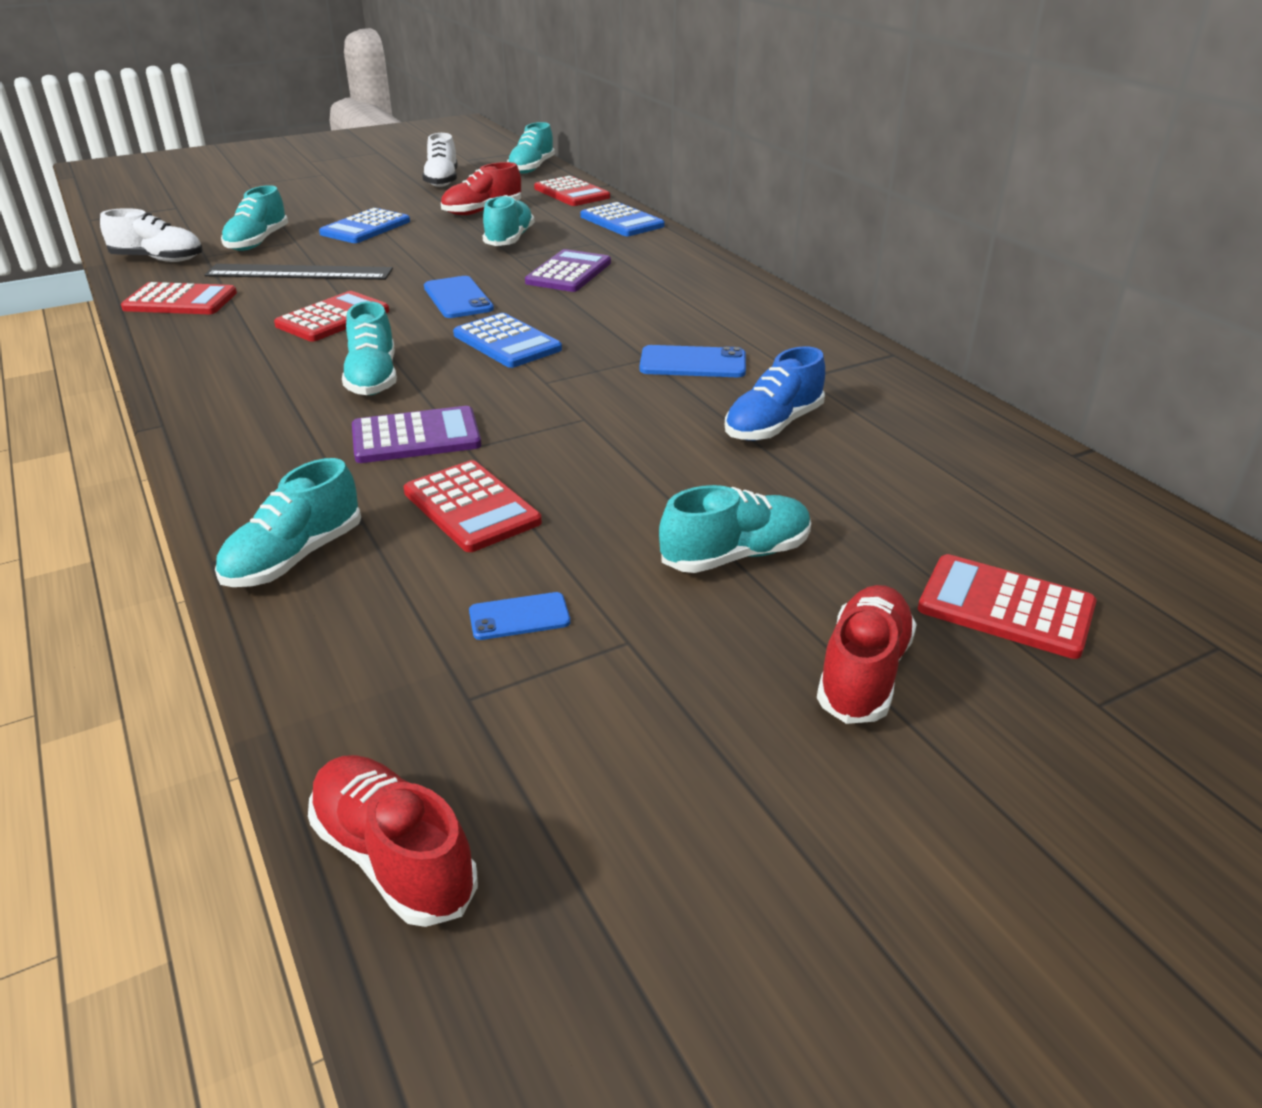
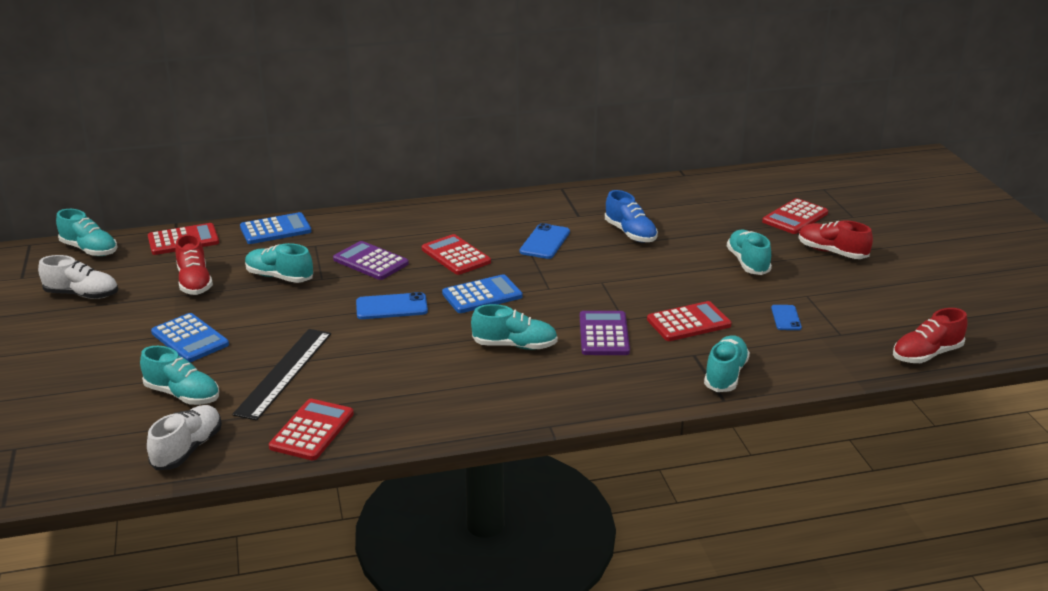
camera: 75 degrees left, 5 degrees down
(294, 558) = (725, 375): turquoise shoe -> turquoise shoe turned 120 degrees counterclockwise
(333, 318) = (398, 358): red calculator -> red calculator (456, 256)

